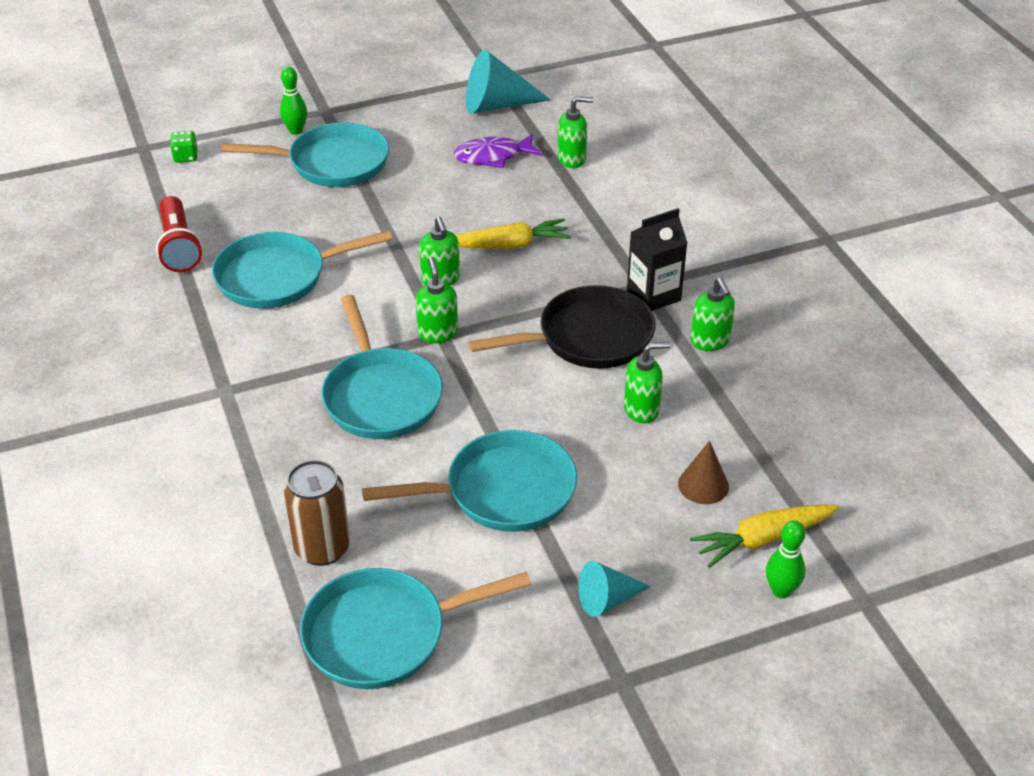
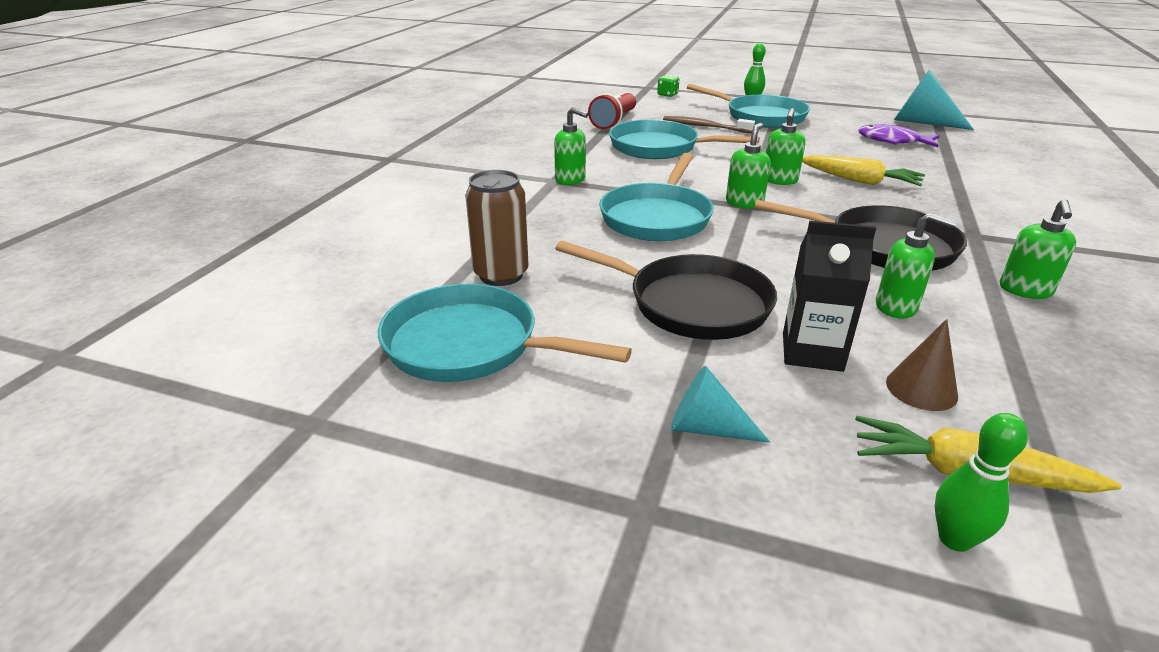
camera: 40 degrees right, 10 degrees down
(289, 211) = (704, 126): none -> brown toothbrush
(502, 491) = (690, 304): turquoise pan -> black pan
(572, 159) = (965, 157): green soap dispenser -> green soap dispenser (570, 180)
(653, 295) = (981, 243): black carton -> black carton (812, 352)

